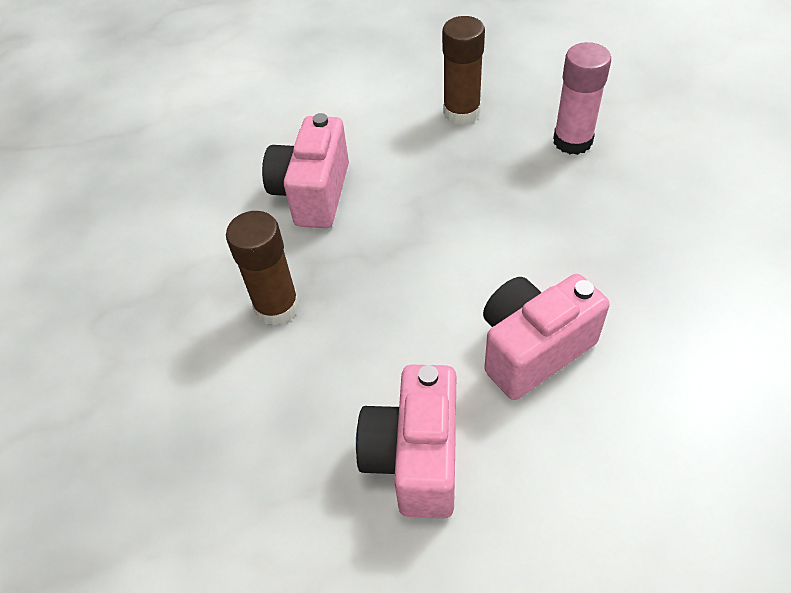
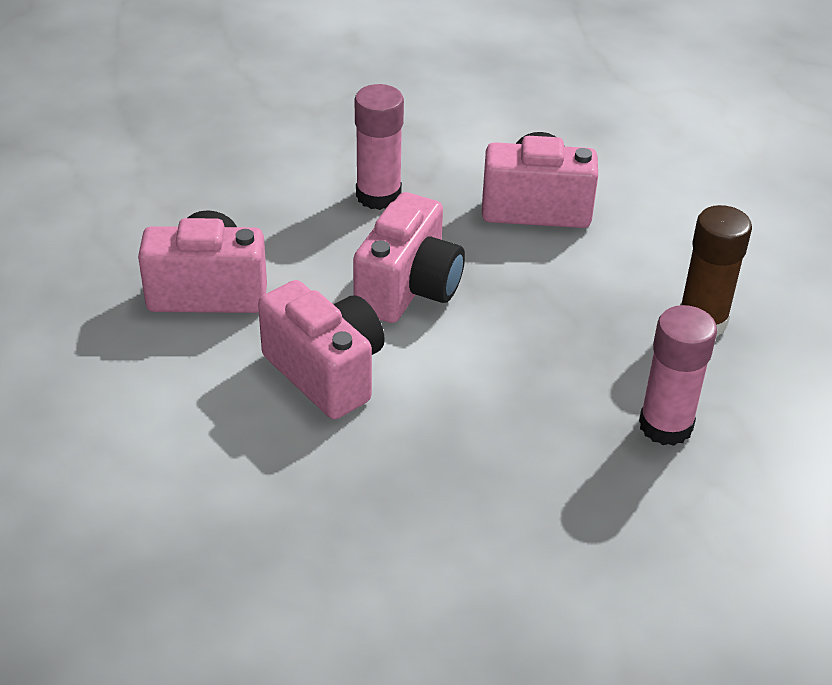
camera: 80 degrees right, 10 degrees down
(277, 306) = (378, 195): brown glue stick -> pink glue stick
(418, 285) = (408, 289): none -> pink camera

